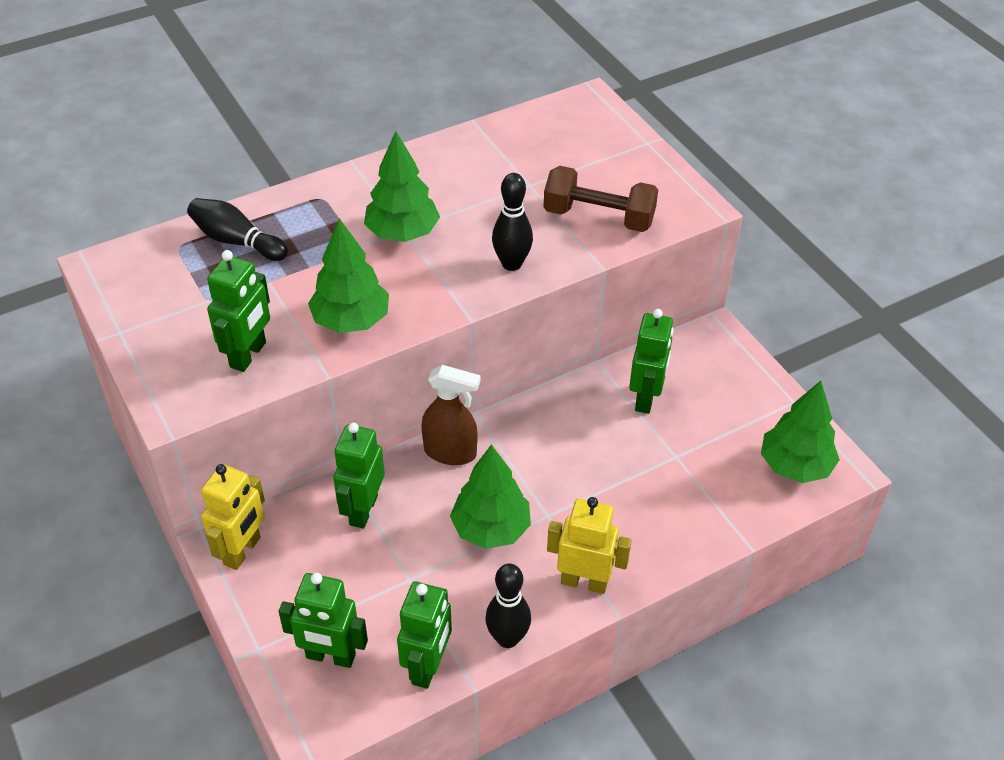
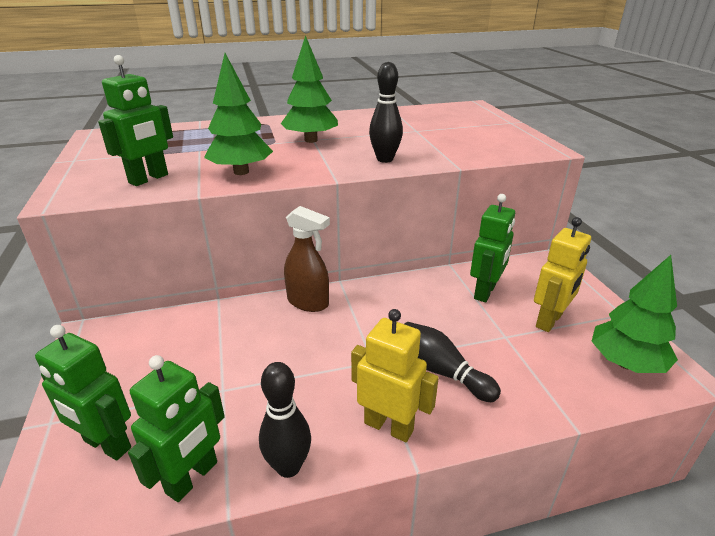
camera: 15 degrees right, 15 degrees down
(236, 241) = (194, 133): black bowling pin -> black bowling pin (441, 371)
(242, 551) = (101, 341): yellow robot -> yellow robot (549, 321)
(363, 510) = (215, 329): green robot -> none
(491, 529) = (316, 362): green tree -> none
(598, 217) = (463, 146): brown dumbbell -> none

